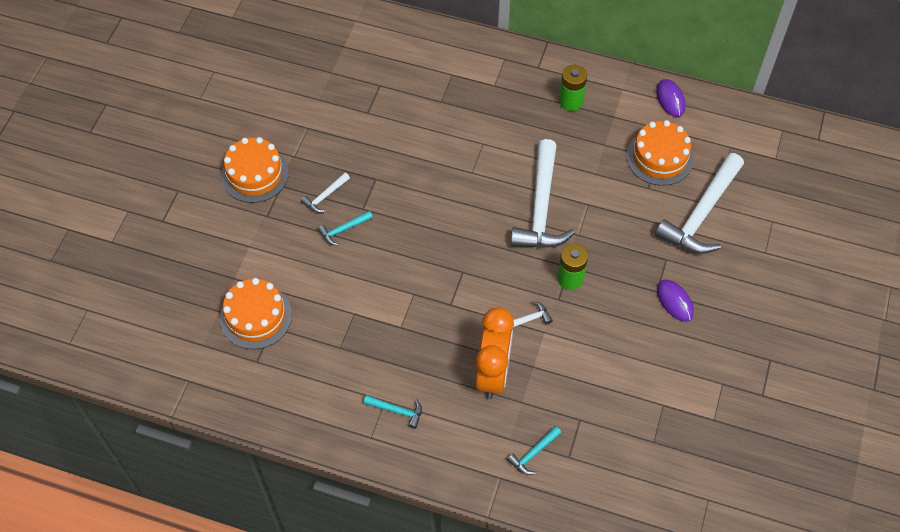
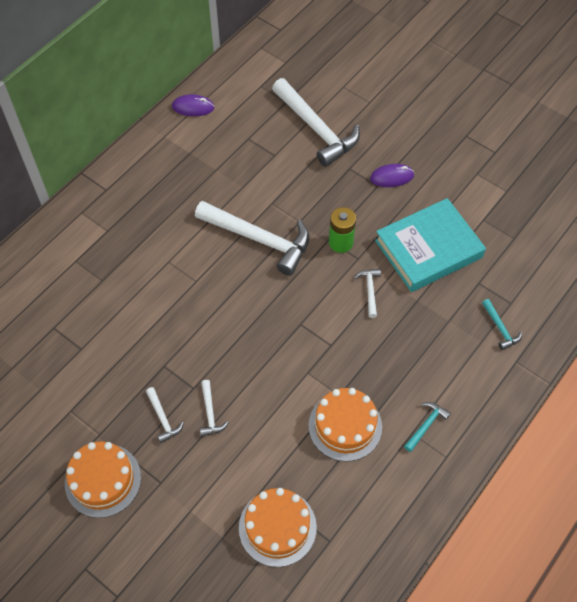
camera: 70 degrees left, 0 degrees up
(343, 230) = (210, 413): turquoise hammer -> white hammer
(492, 373) = (413, 334): orange clock -> none
(570, 101) = (157, 178): green battery -> none
(600, 360) = (428, 249): none -> turquoise book
(659, 157) = (248, 136): orange cake -> orange cake (345, 426)

